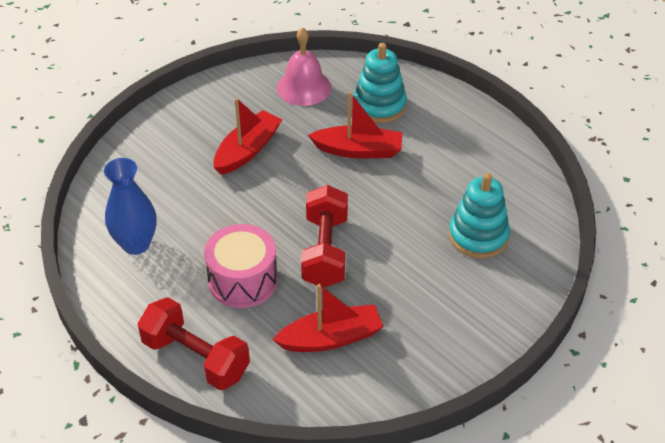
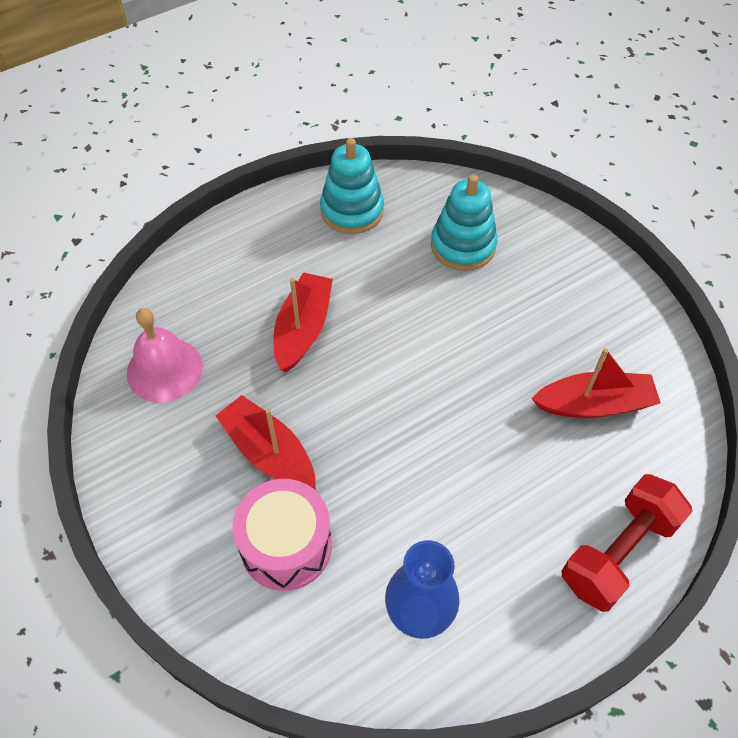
camera: 80 degrees left, 10 degrees up
(243, 280) = (500, 485): pink drum -> pink drum (286, 546)
(325, 251) = (464, 390): red dumbbell -> none
(331, 338) = (594, 404): red boat -> red boat turned 90 degrees clockwise
(379, 105) = (229, 294): turquoise stacking toy -> turquoise stacking toy (352, 211)

